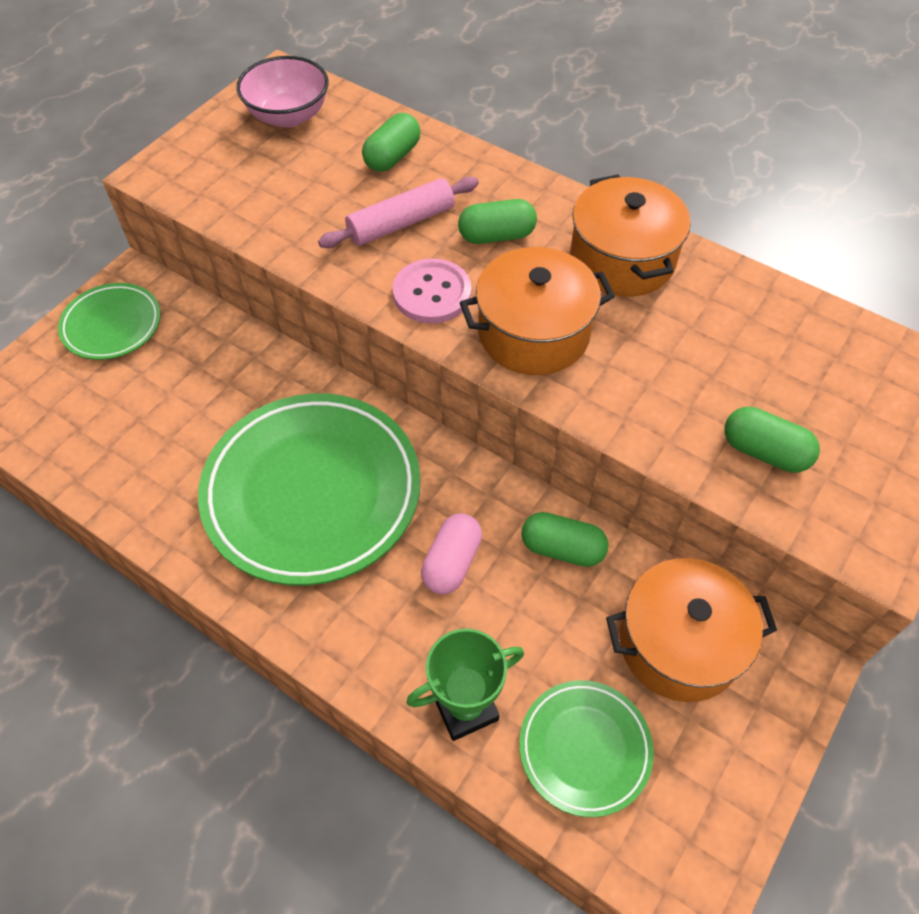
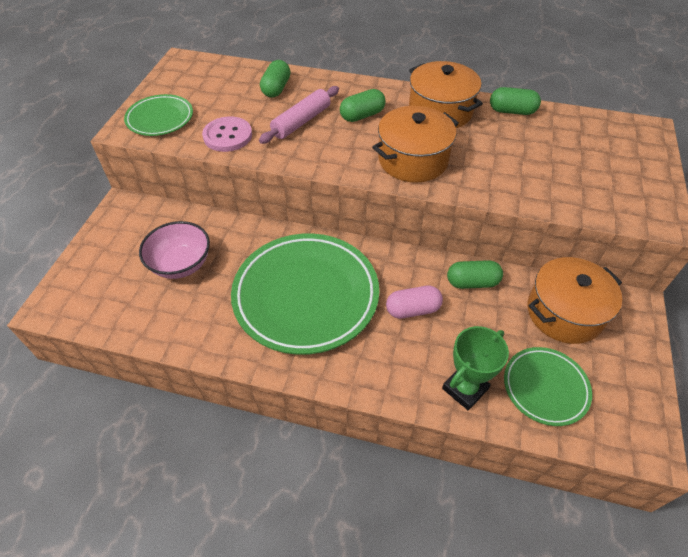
camera: 20 degrees left, 5 degrees down
(112, 325) = (122, 235): green plate -> green plate (160, 119)
(288, 116) = (198, 80): pink bowl -> pink bowl (181, 264)
(432, 293) = (341, 154): pink button -> pink button (227, 136)
(452, 562) = (412, 310): pink capsule -> pink capsule turned 75 degrees clockwise
(764, 451) = (573, 187): green capsule -> green capsule (512, 111)

